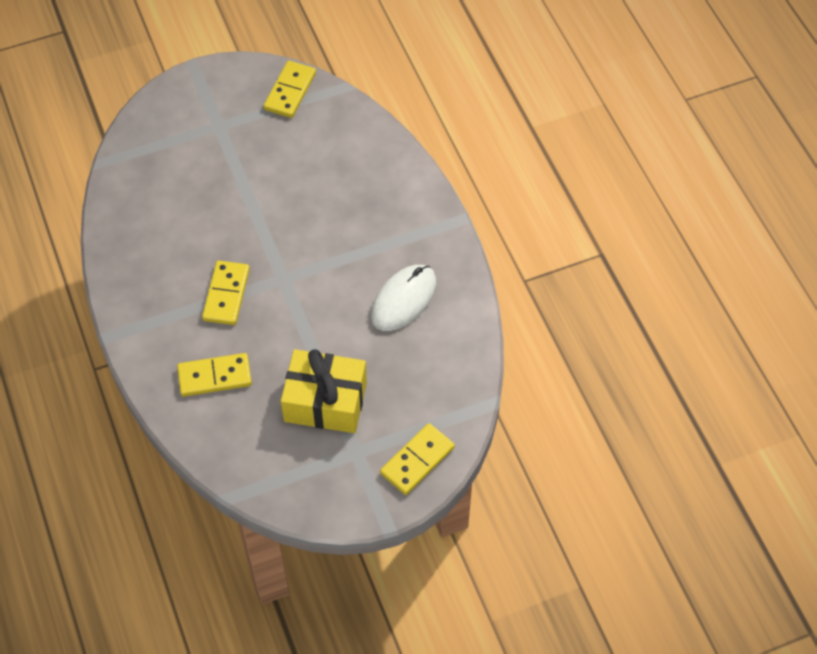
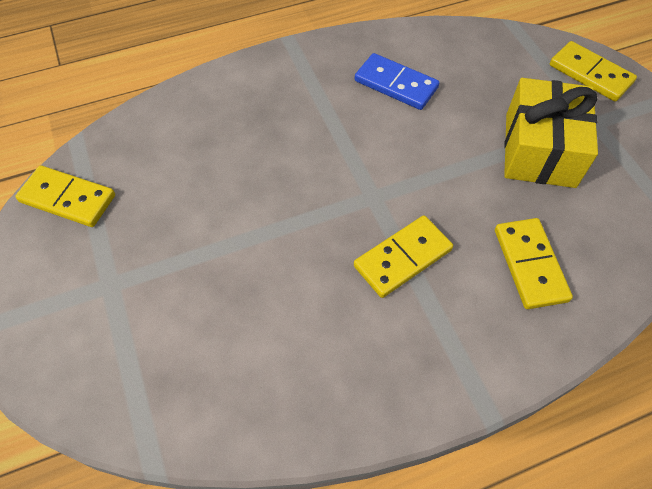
camera: 90 degrees left, 0 degrees up
(226, 294) = (402, 258): yellow domino -> yellow domino turned 45 degrees counterclockwise
(403, 299) = (396, 84): white mouse -> blue domino

